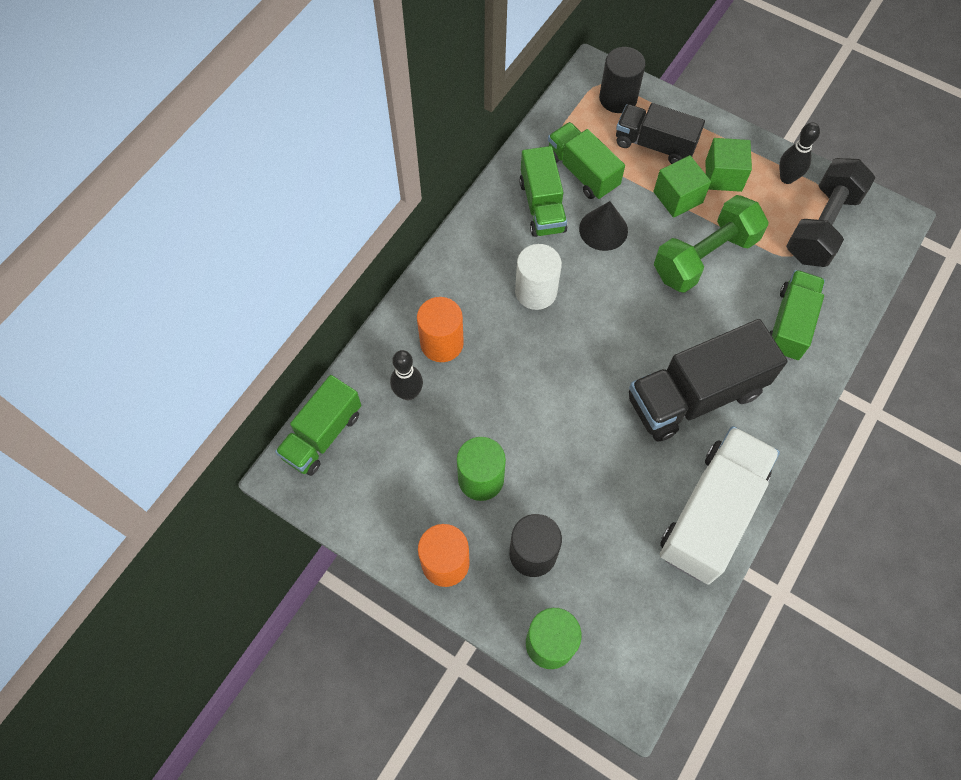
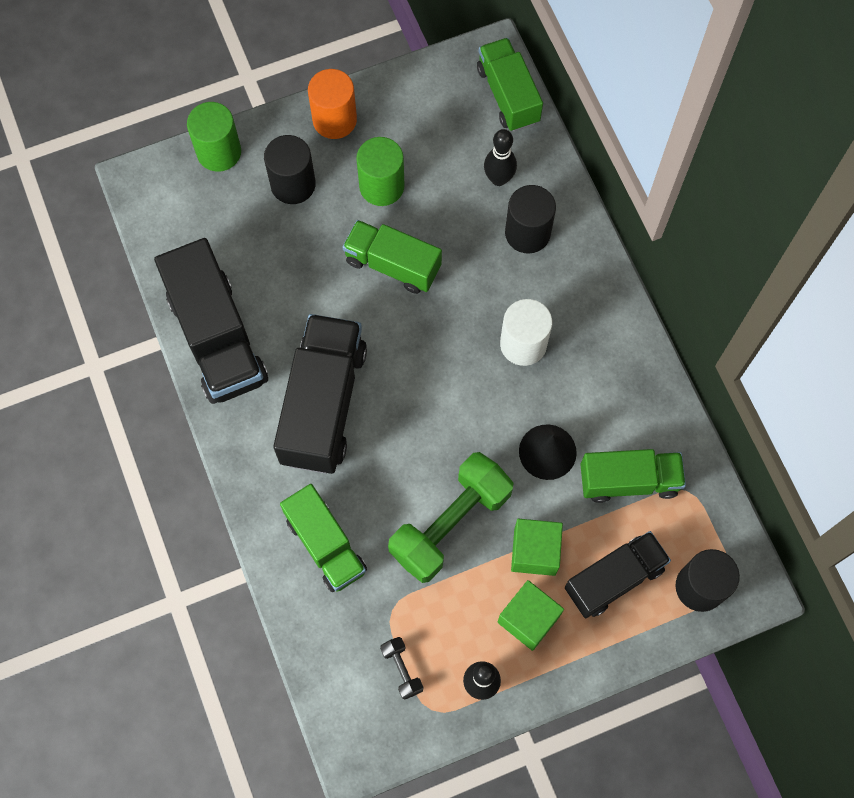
camera: 125 degrees right, 5 degrees up
(442, 343) = (527, 233): orange cylinder -> black cylinder
(542, 206) = (614, 414): green truck -> green truck (392, 265)
(704, 257) = (450, 523): green dumbbell -> green dumbbell turned 45 degrees clockwise
(711, 513) = (217, 338): white truck -> black truck
(821, 226) = (402, 669): black dumbbell -> black dumbbell, size x0.43

